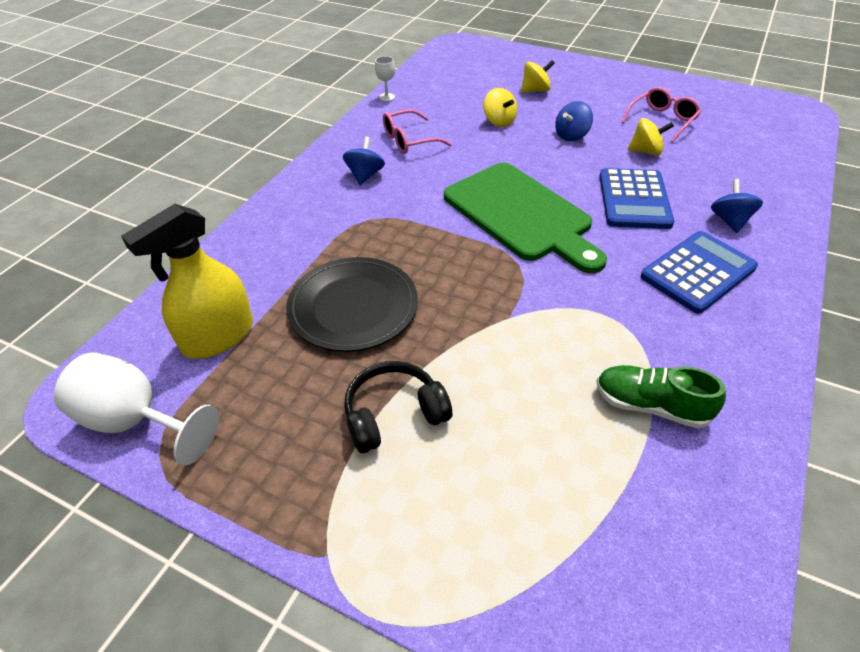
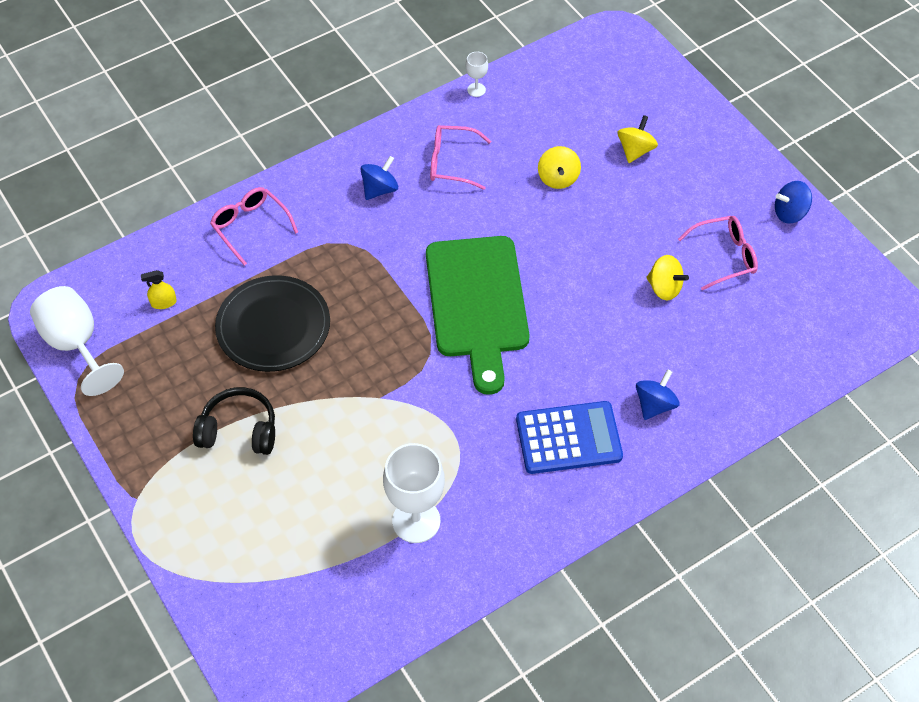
camera: 30 degrees right, 10 degrees up
(218, 336) = (163, 302): yellow spray bottle -> yellow spray bottle, size x0.40
(266, 242) = (250, 227): none -> pink glasses
(535, 90) = (635, 150): yellow spinning top -> yellow spinning top turned 75 degrees counterclockwise
(571, 135) = (611, 232): blue spinning top -> blue spinning top (790, 213)
(634, 199) = (593, 338): blue calculator -> none
(651, 405) = (416, 521): green shoe -> white goblet

